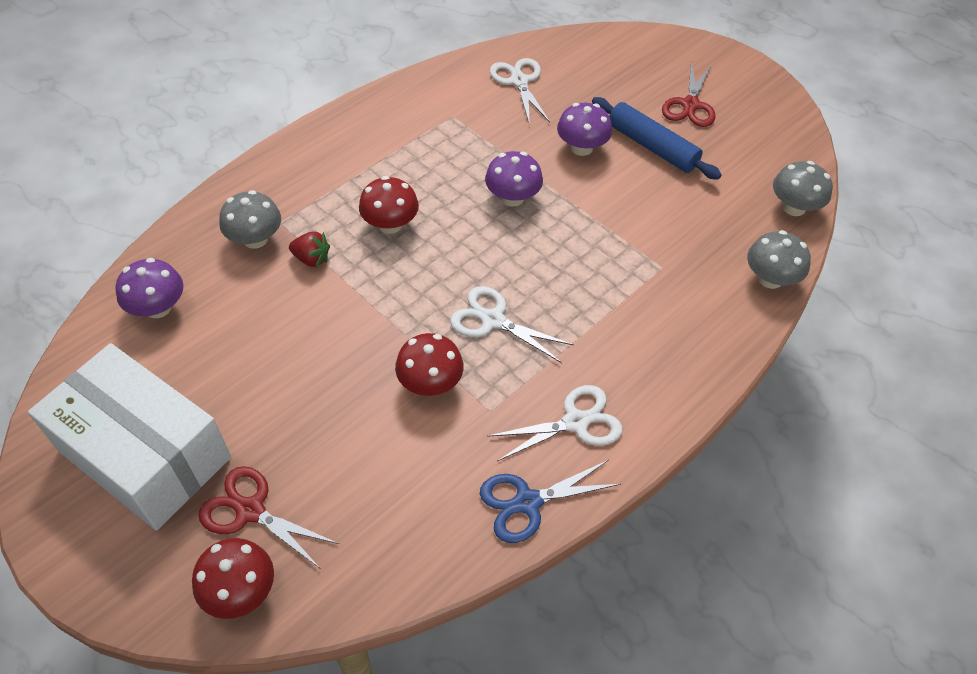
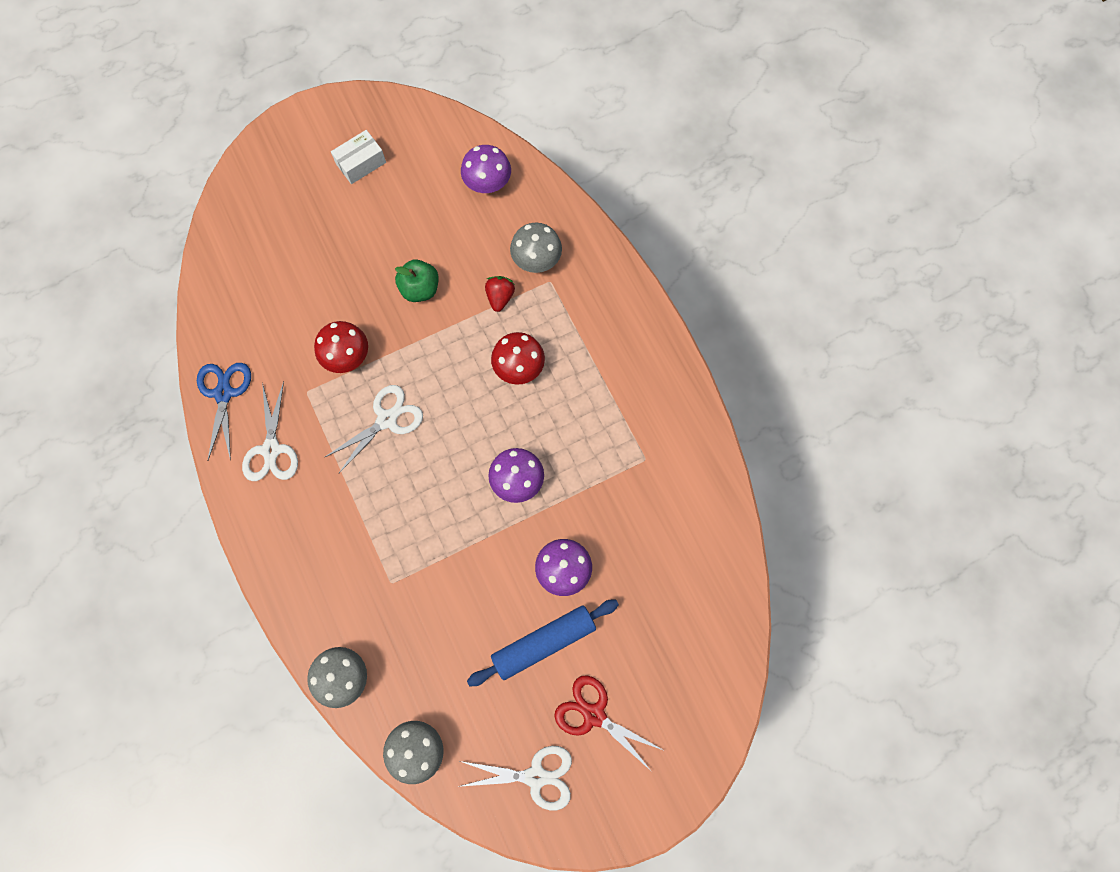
camera: 110 degrees right, 20 degrees up
(144, 454) = (361, 163): white box -> white box, size x0.42
(240, 591) = (240, 206): red mushroom -> none
(250, 511) = (292, 220): red scissors -> none
(311, 259) = (500, 297): red strawberry -> red strawberry turned 150 degrees clockwise
(320, 335) = (420, 289): none -> green apple
(519, 81) = (681, 543): white scissors -> white scissors (536, 776)

